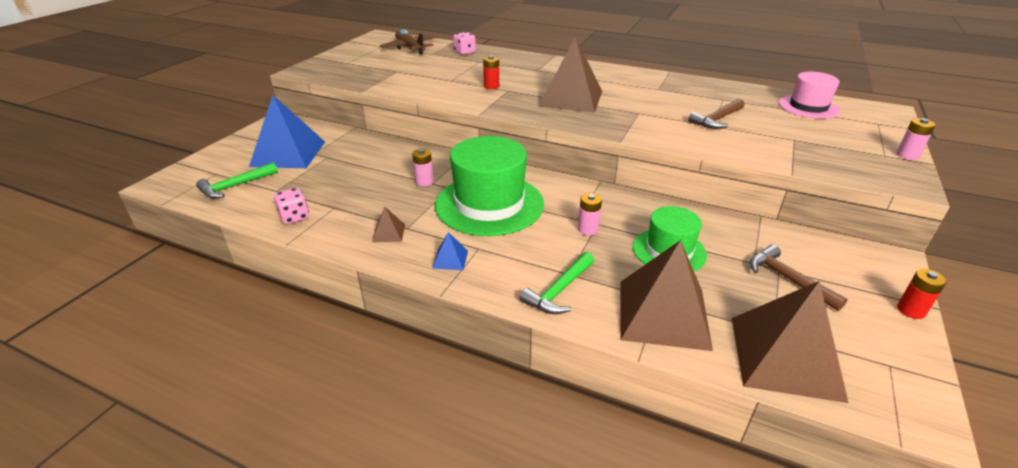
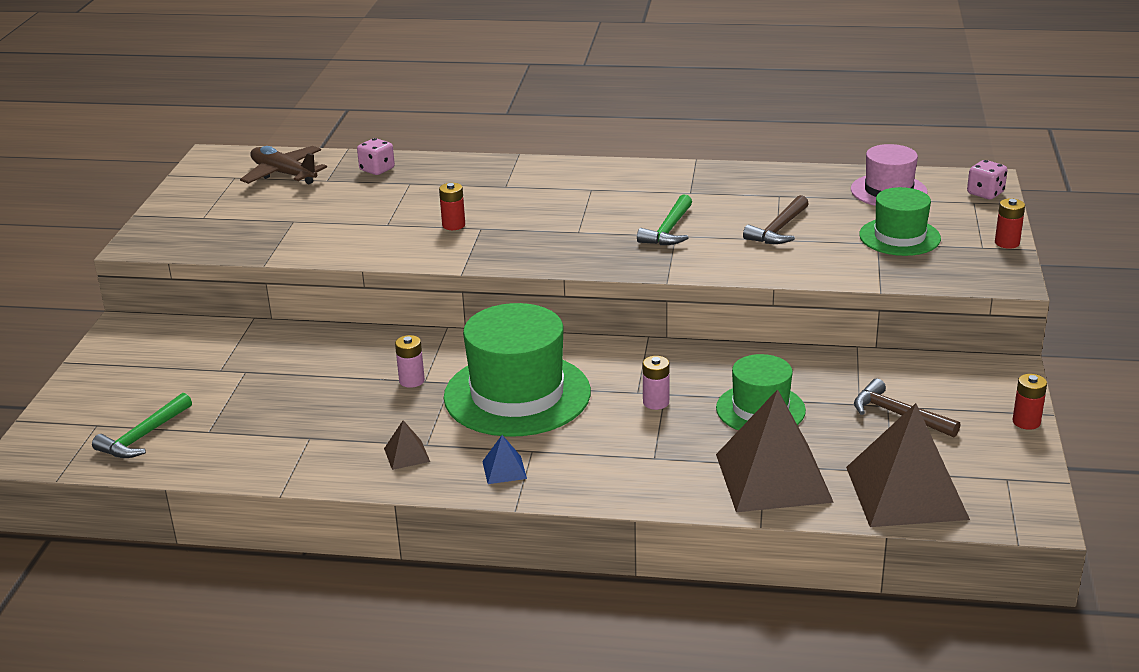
camera: 15 degrees left, 5 degrees down
(288, 153) = (182, 376): blue pyramid -> none
(294, 217) = (264, 459): pink dice -> pink dice (985, 193)
(559, 291) = (650, 478): green hammer -> green hammer (669, 230)
(571, 98) = (576, 227): brown pyramid -> none
(813, 138) = (899, 237): none -> green hat
(907, 155) = (1007, 243): pink battery -> red battery

